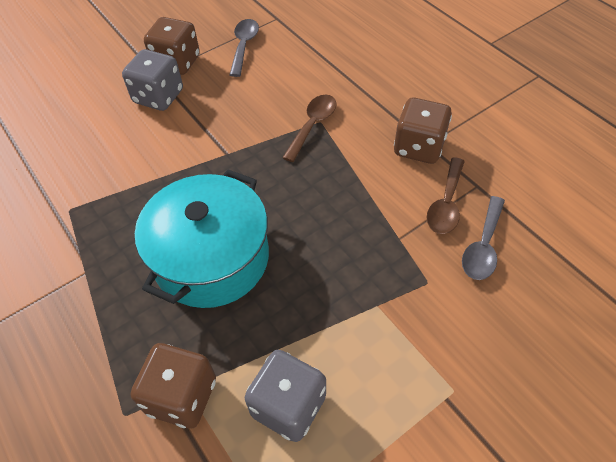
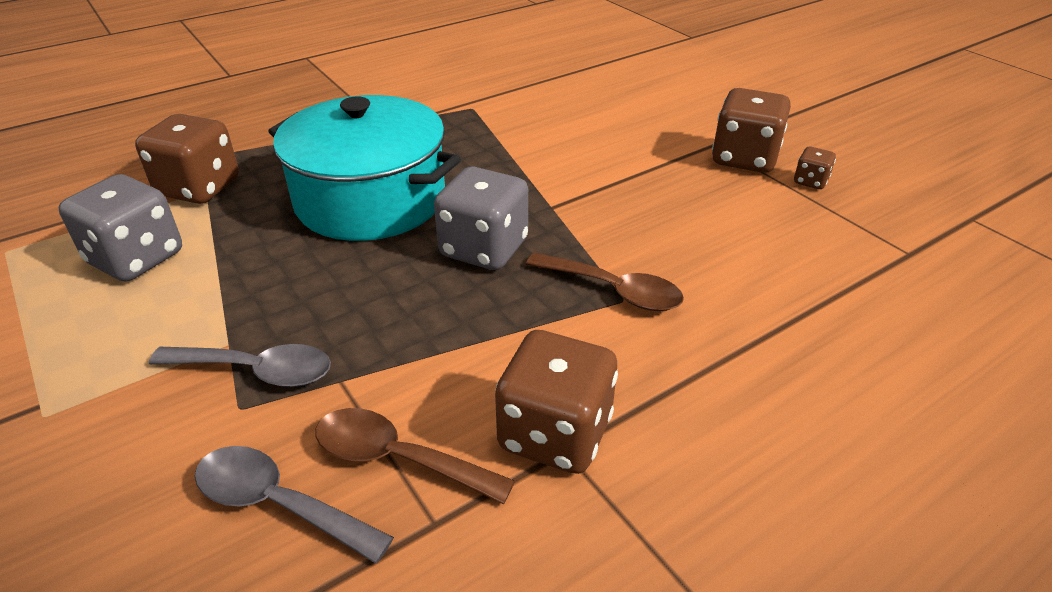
camera: 90 degrees right, 15 degrees down
(158, 97) = (666, 149): grey dice -> grey dice (484, 249)
(207, 40) = (810, 181): none -> brown dice
(244, 46) = (808, 217): grey spoon -> grey spoon (257, 371)

